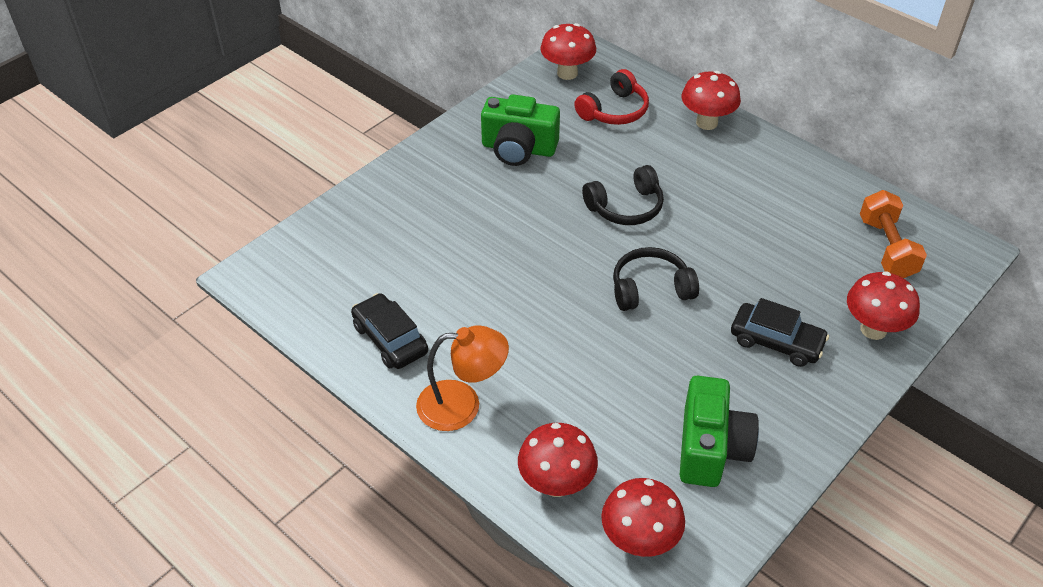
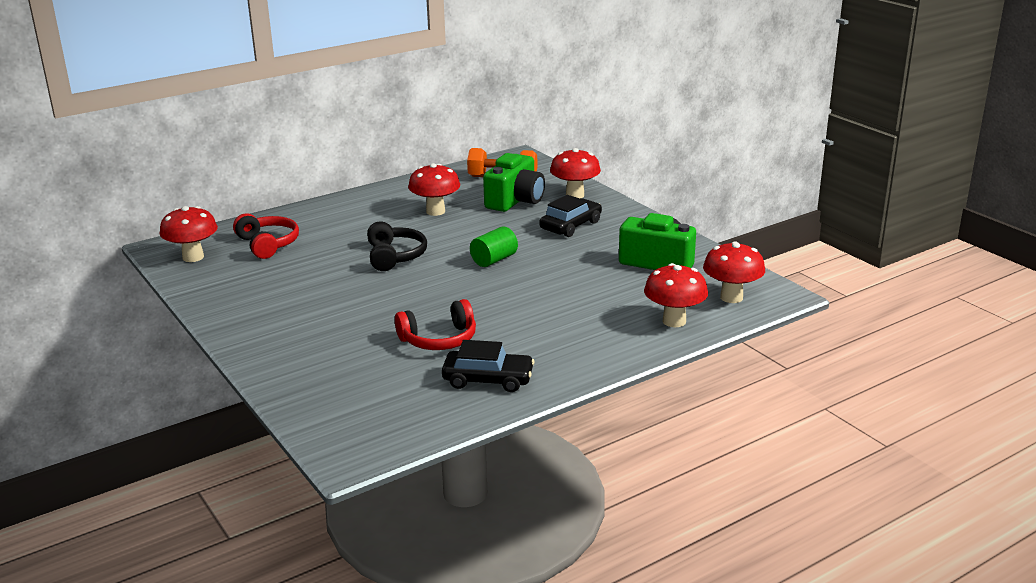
camera: 75 degrees left, 20 degrees down
(390, 339) = (488, 379): black car -> black car turned 150 degrees counterclockwise
(458, 285) = (439, 339): none -> red headphones
(462, 405) = (581, 352): orange lamp -> none
(518, 149) = (279, 292): green camera -> green camera (515, 201)
(650, 289) = (494, 260): black headphones -> green cylinder
(706, 123) = (319, 211): red mushroom -> red mushroom (435, 211)

